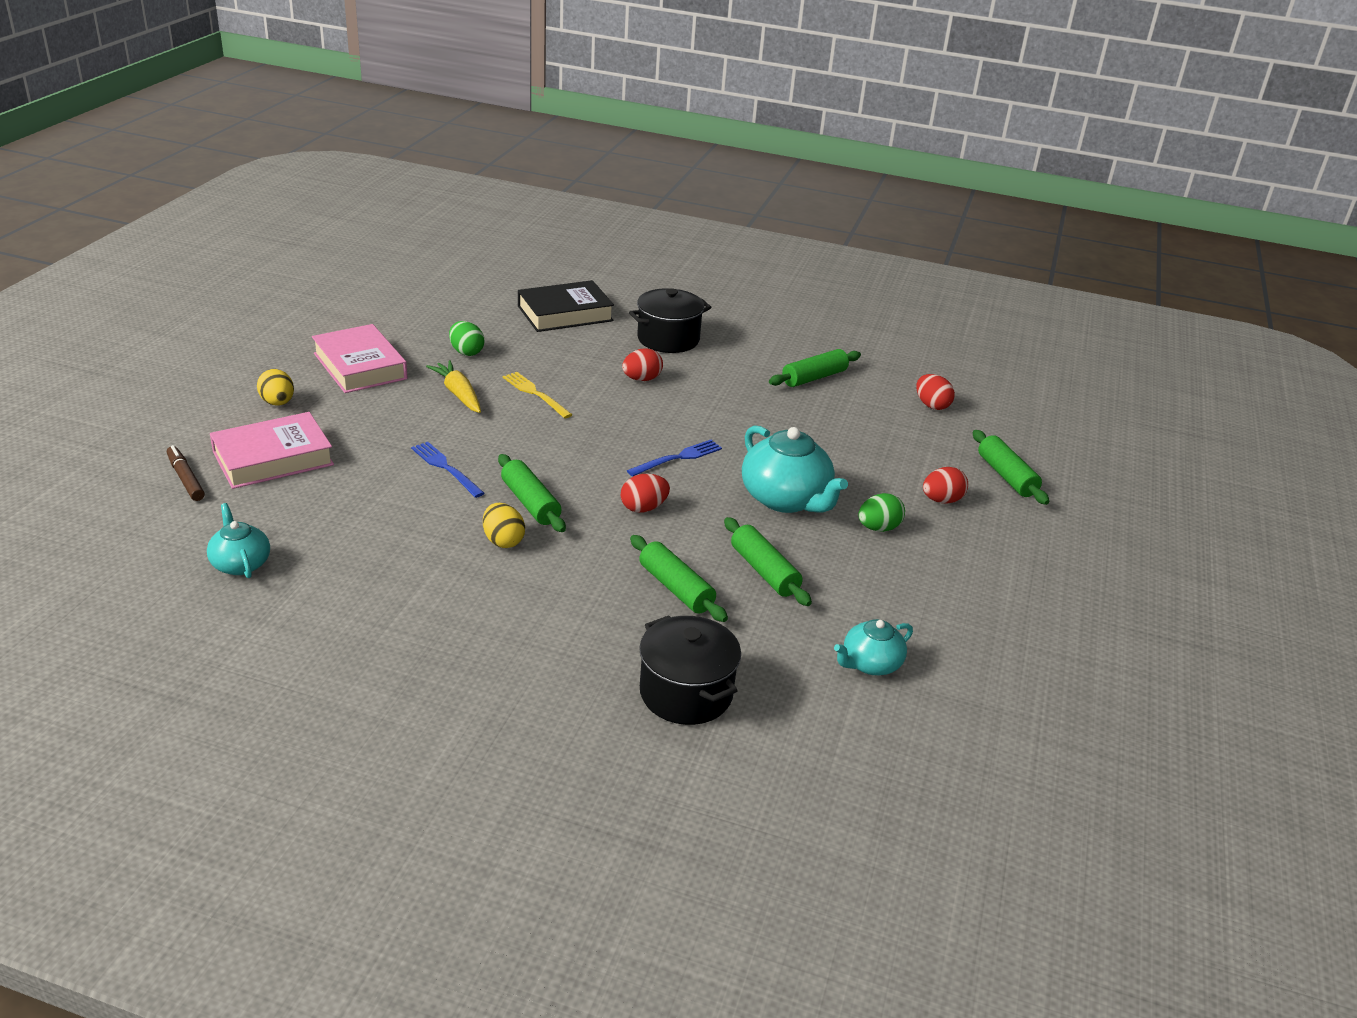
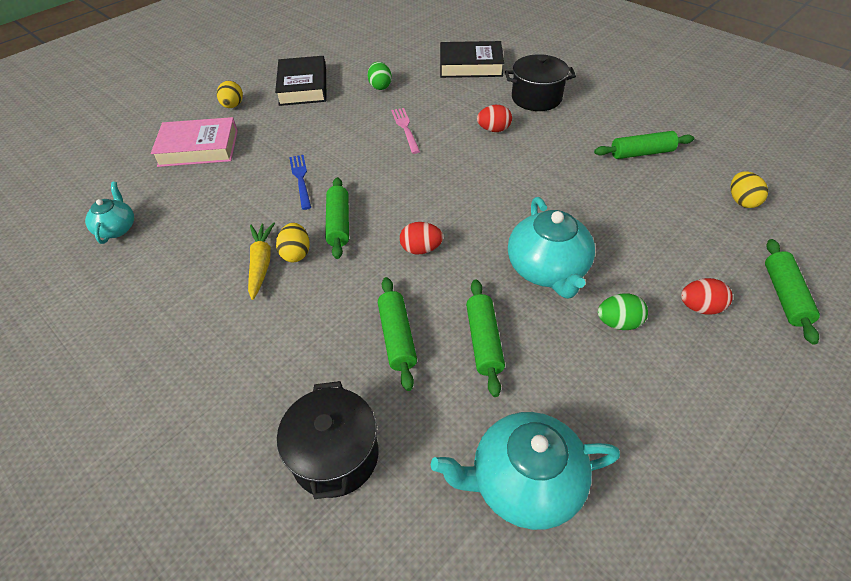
camera: 30 degrees right, 15 degrees up
(186, 479) = (137, 153): brown marker -> none
(360, 366) = (303, 86): pink book -> black book
(458, 394) = (351, 119): yellow carrot -> yellow carrot (261, 263)
(535, 394) = (405, 128): yellow fork -> pink fork
(678, 458) = (478, 207): blue fork -> none
(870, 664) = (524, 482): turquoise teapot -> turquoise teapot, size x1.74
(931, 405) = (741, 201): red egg -> yellow egg

